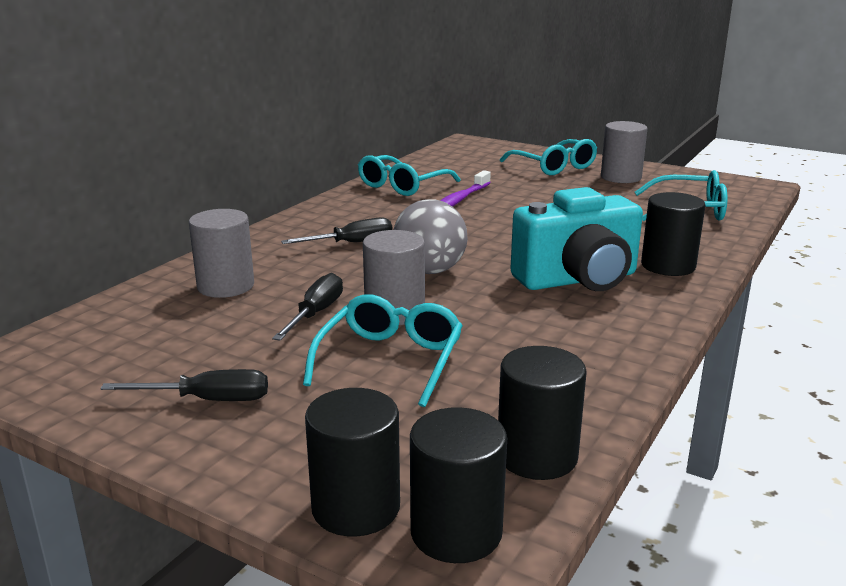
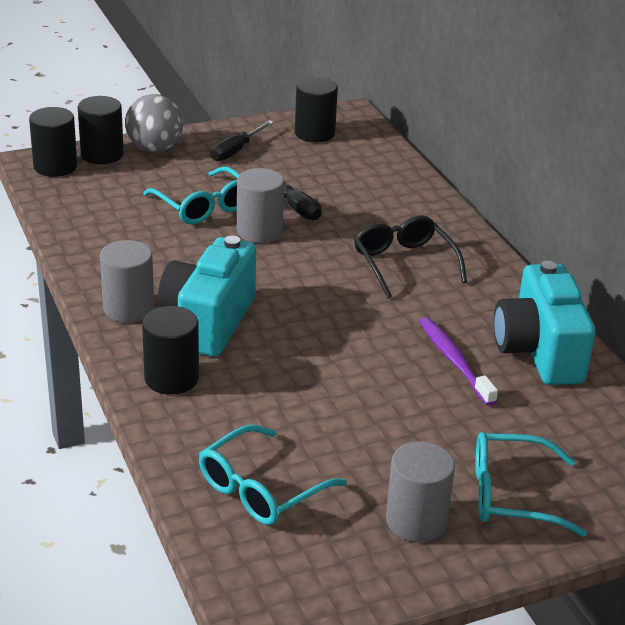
camera: 125 degrees right, 10 degrees up
(225, 286) = (378, 193): grey cylinder -> grey cylinder (128, 308)
(351, 243) = (404, 263): black screwdriver -> black glasses
(402, 186) = (539, 351): turquoise glasses -> turquoise camera
(430, 271) = (307, 271): grey ball -> grey ball (155, 149)
(537, 456) = (65, 204): black cylinder -> black cylinder (314, 133)

